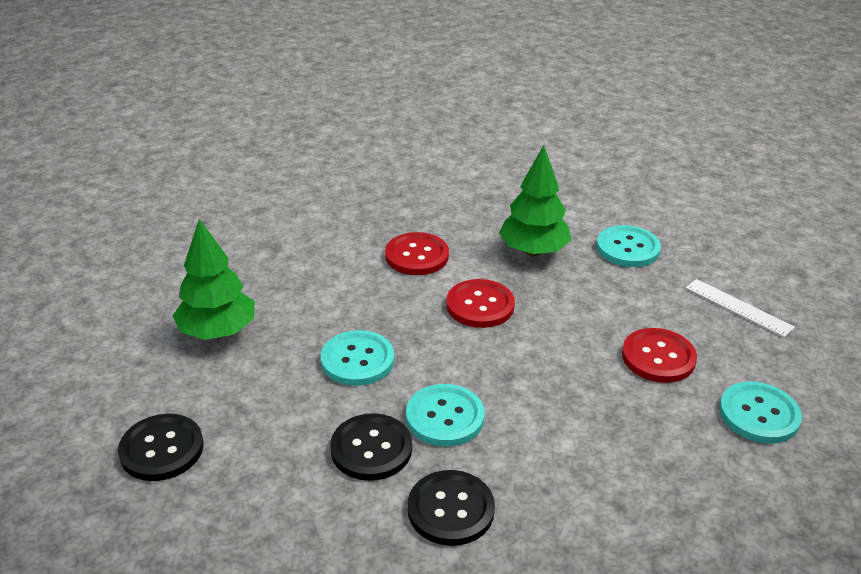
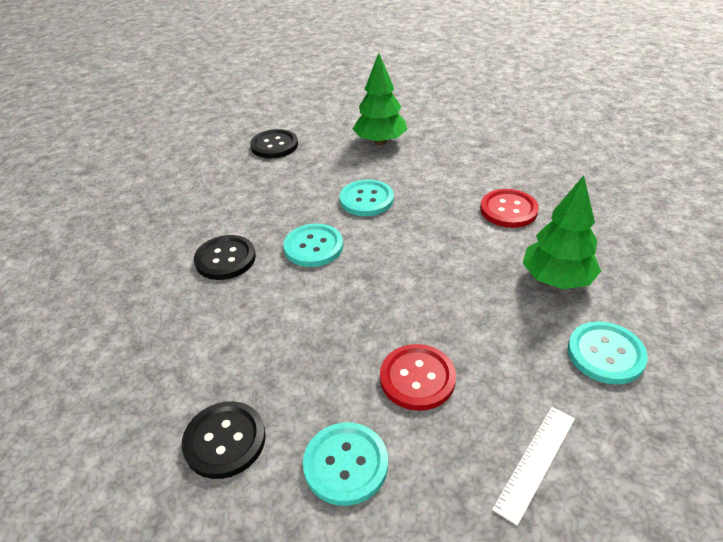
camera: 85 degrees right, 5 degrees up
(371, 449) = (279, 218): black button -> black button (225, 440)
(480, 305) = (454, 252): red button -> none

